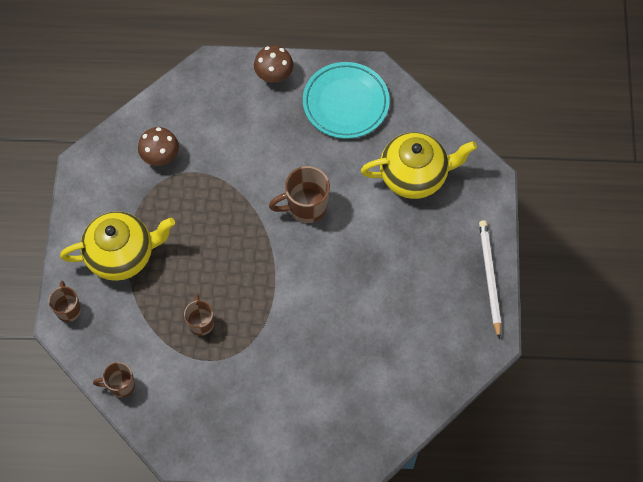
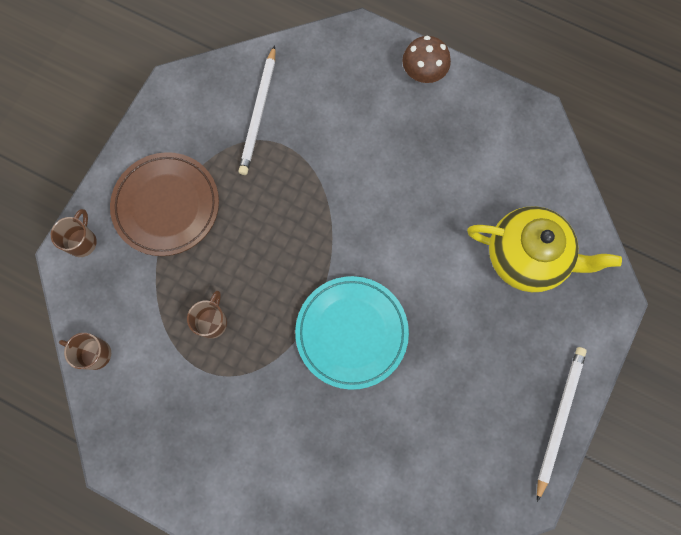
camera: 25 degrees right, 10 degrees up
(122, 255) = (166, 206): yellow teapot -> brown plate
(160, 156) = (259, 113): brown mushroom -> white pencil
(305, 206) = (388, 239): brown mug -> none
(345, 103) = (487, 138): turquoise plate -> turquoise plate (351, 333)

